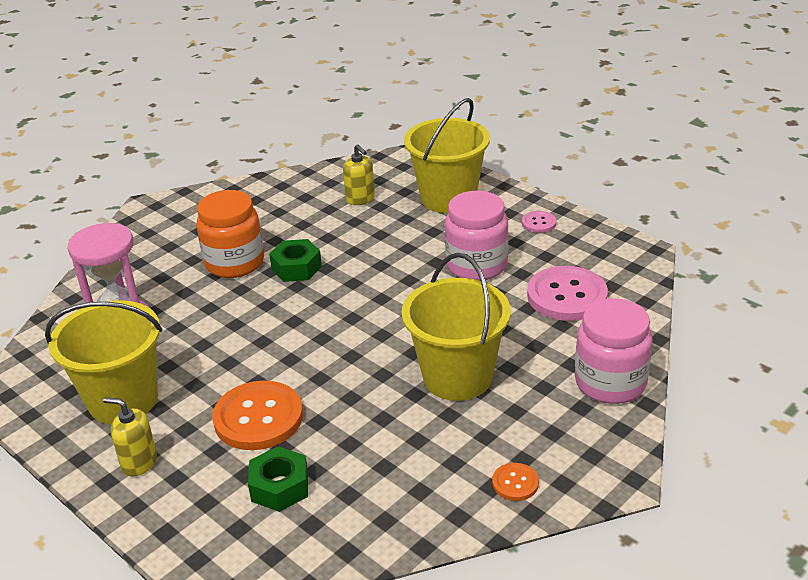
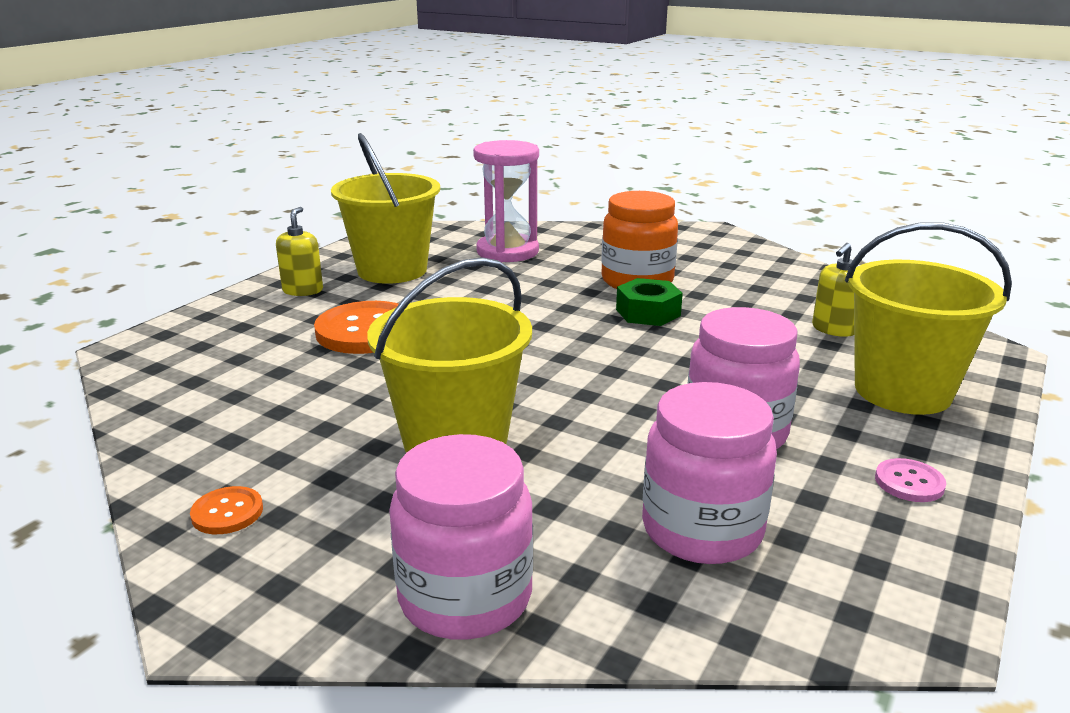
camera: 75 degrees right, 10 degrees down
(280, 487) = (255, 356): green nut -> none
(567, 296) = (702, 530): pink button -> pink jar

